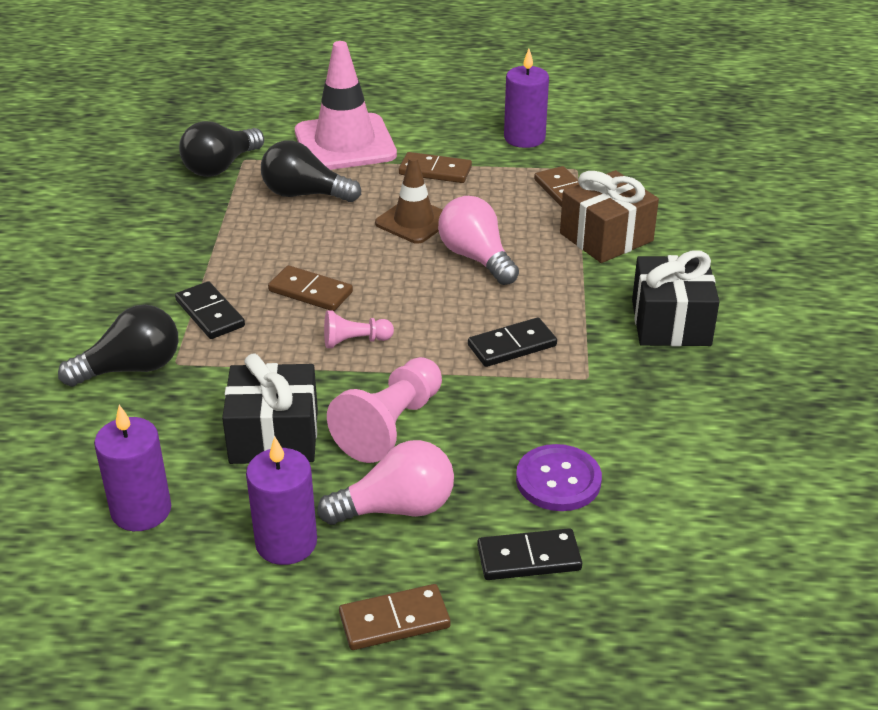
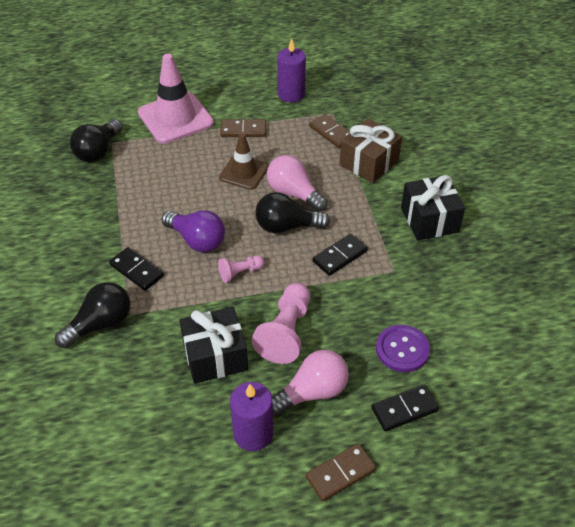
camera: 15 degrees left, 10 degrees up
(141, 510) = (150, 432): purple candle -> none
(305, 194) = (164, 164): black light bulb -> black light bulb (287, 226)
(310, 292) = (197, 240): brown domino -> purple light bulb

